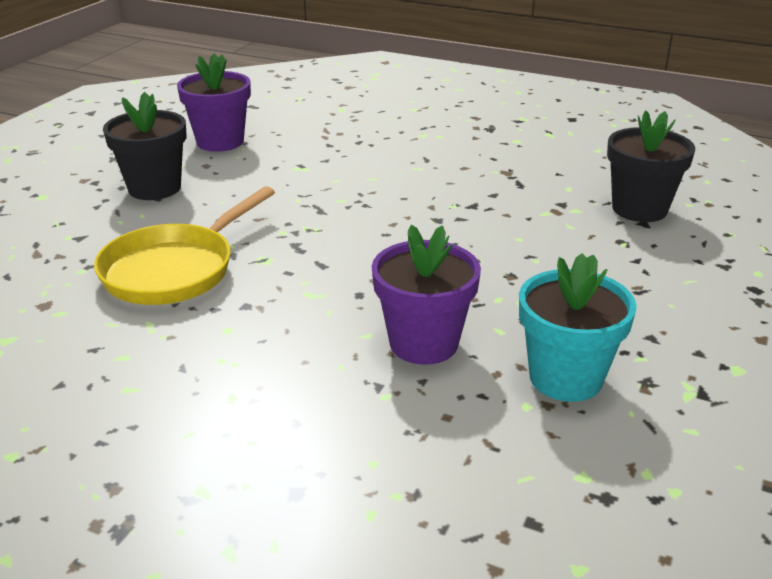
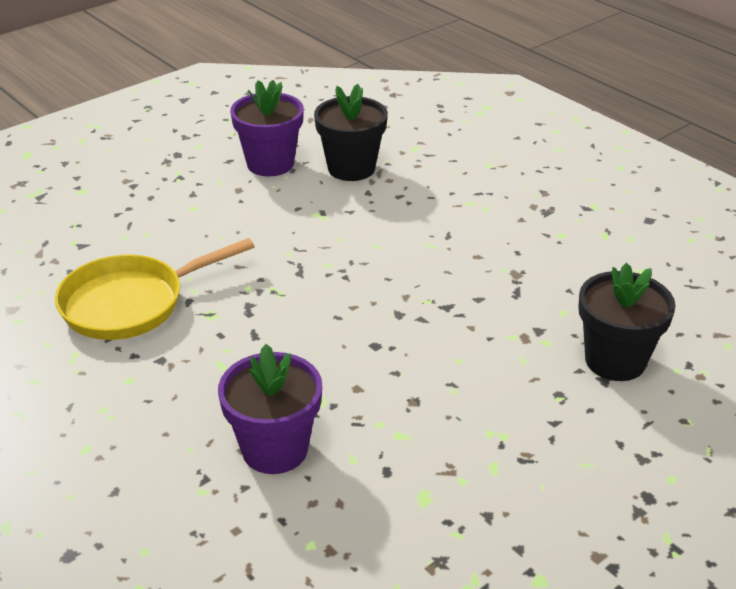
camera: 25 degrees right, 5 degrees up
(154, 188) = (176, 206): black flower pot -> black flower pot (351, 168)
(565, 378) = (368, 530): turquoise flower pot -> none

